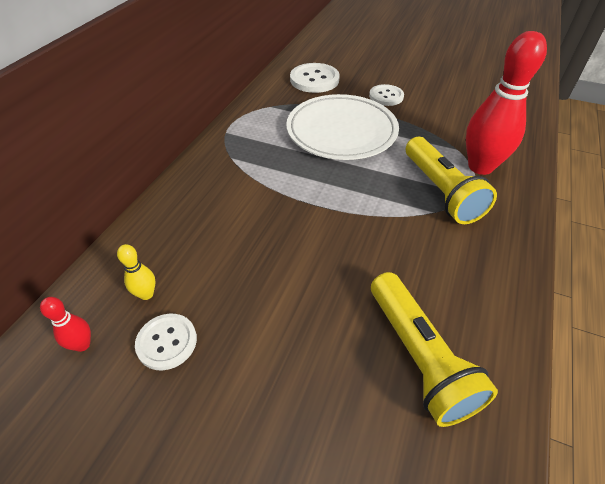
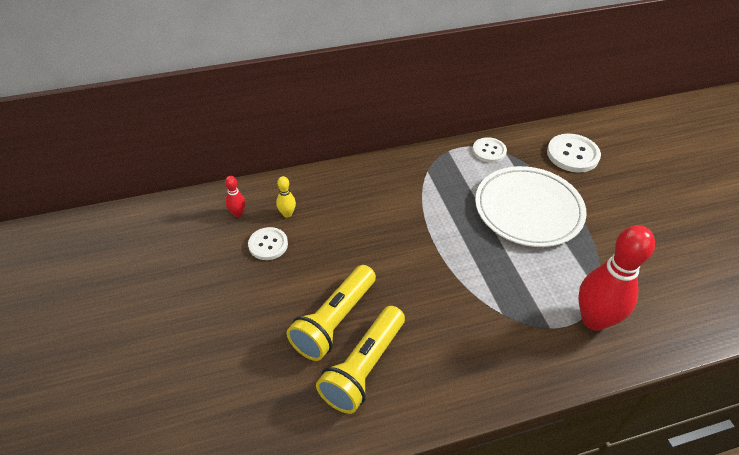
camera: 50 degrees right, 0 degrees up
(386, 96) = (611, 210): white button -> white button (489, 151)
(440, 191) = (531, 307): yellow flashlight -> yellow flashlight (334, 321)

